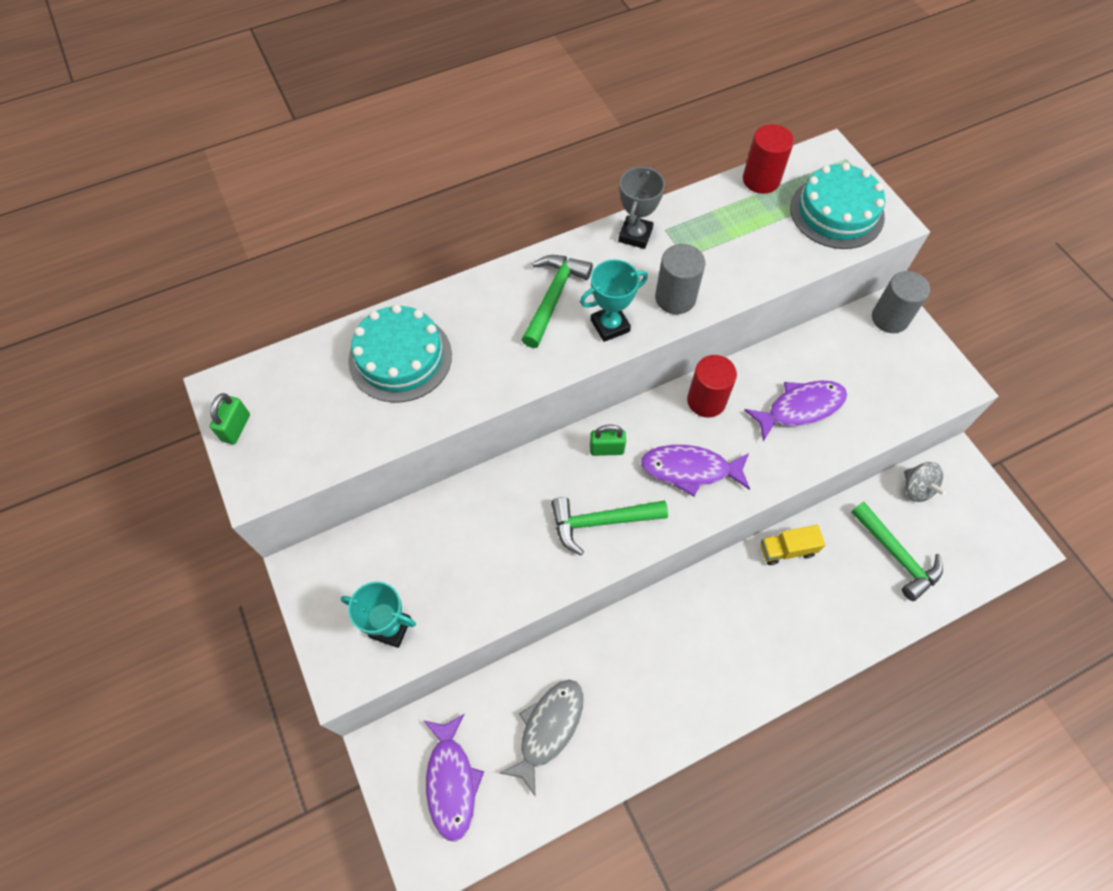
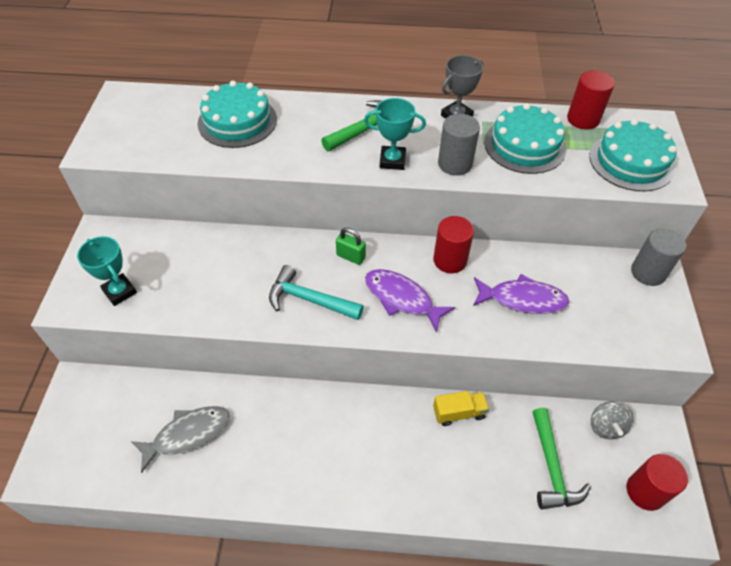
camera: 30 degrees right, 10 degrees down
(236, 428) = (109, 117): green padlock -> none
(451, 781) = (99, 429): purple fish -> none
(601, 521) = (309, 299): green hammer -> turquoise hammer
(727, 240) = (524, 145): none -> turquoise cake
(787, 550) = (459, 413): yellow truck -> yellow truck turned 150 degrees clockwise
(981, 532) = (645, 491): none -> red cylinder

